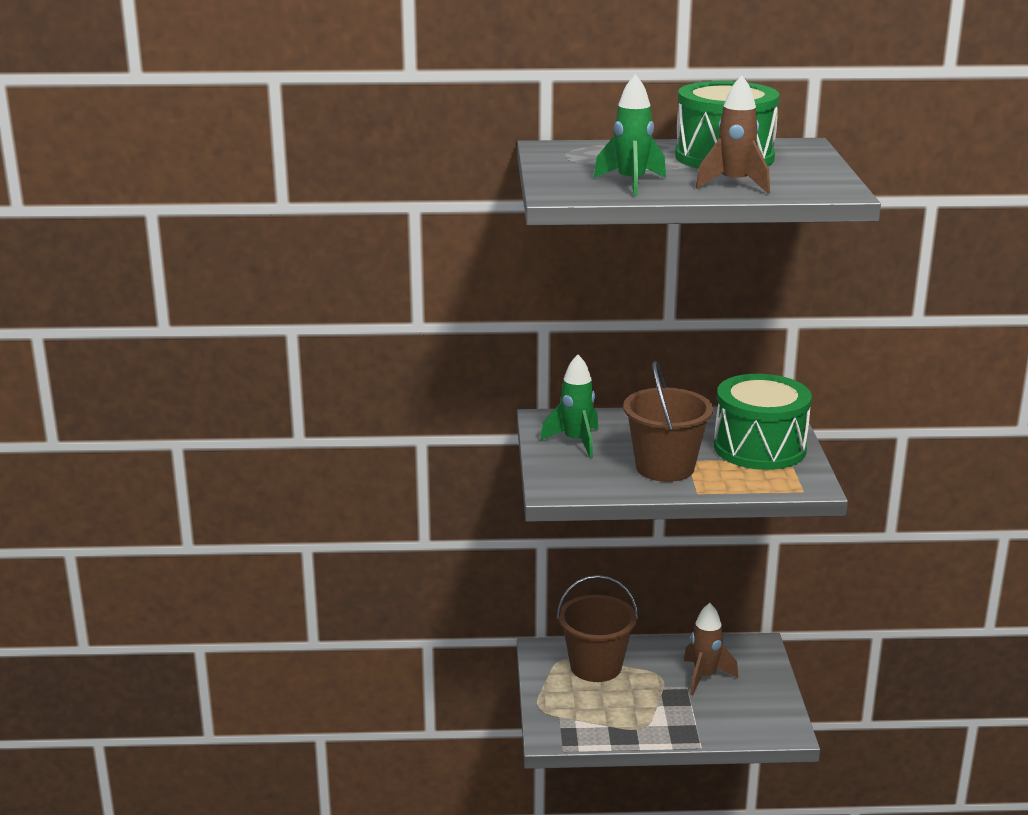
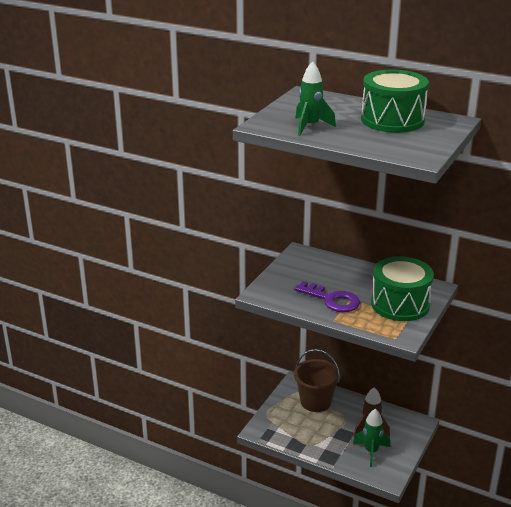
camera: 30 degrees right, 5 degrees up
(576, 442) = (301, 270): green rocket -> green rocket (371, 451)
(665, 468) = (332, 300): brown bucket -> purple key
(734, 184) = (367, 140): brown rocket -> none

